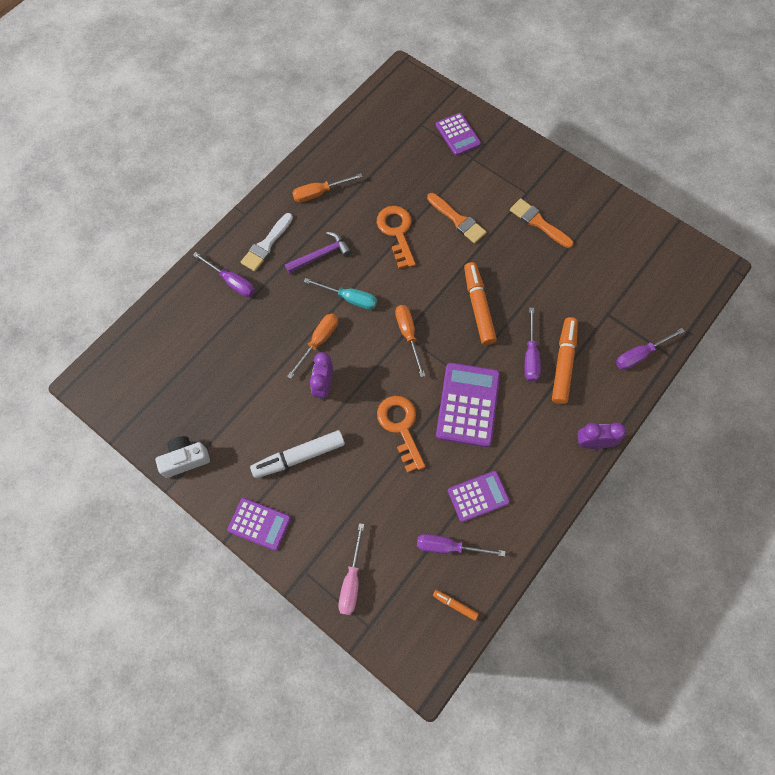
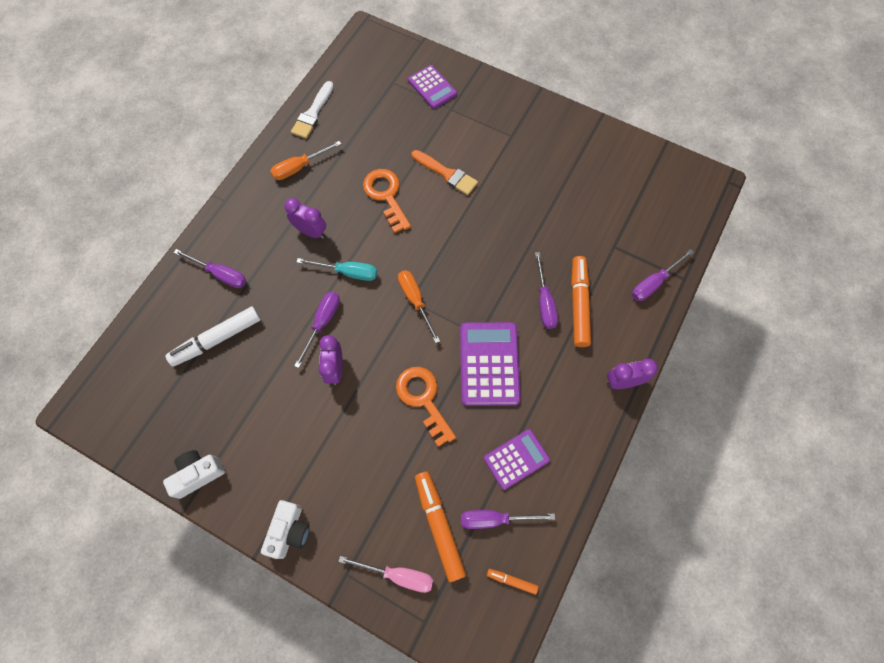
camera: 10 degrees left, 0 degrees up
(259, 524) = (289, 531): purple calculator -> white camera
(266, 245) = (252, 230): white brush -> white brush (313, 113)
(299, 456) = (321, 450): white marker -> white marker (217, 339)
(318, 341) = (322, 323): orange screwdriver -> purple screwdriver
(321, 255) = (311, 231): purple hammer -> purple clock
(351, 580) = (398, 575): pink screwdriver -> pink screwdriver turned 75 degrees counterclockwise
(478, 307) = (482, 260): orange marker -> orange marker (439, 526)
(538, 223) = (528, 164): orange brush -> none

